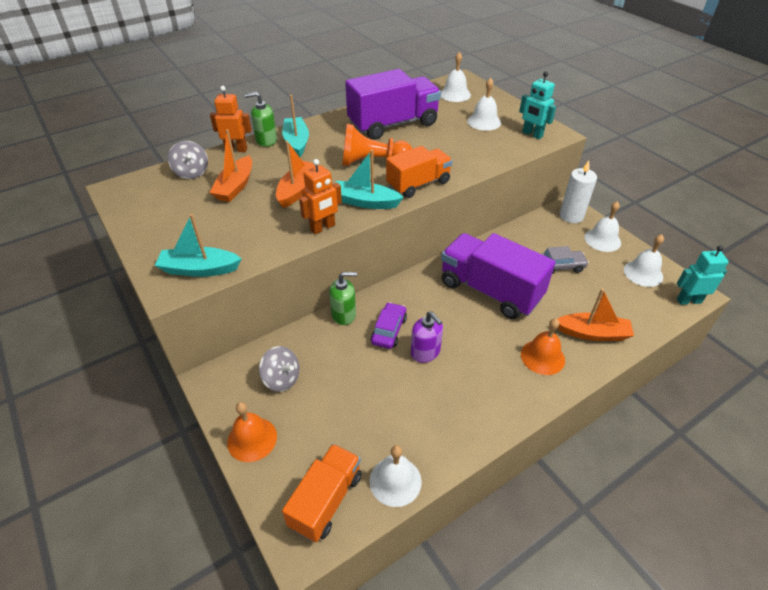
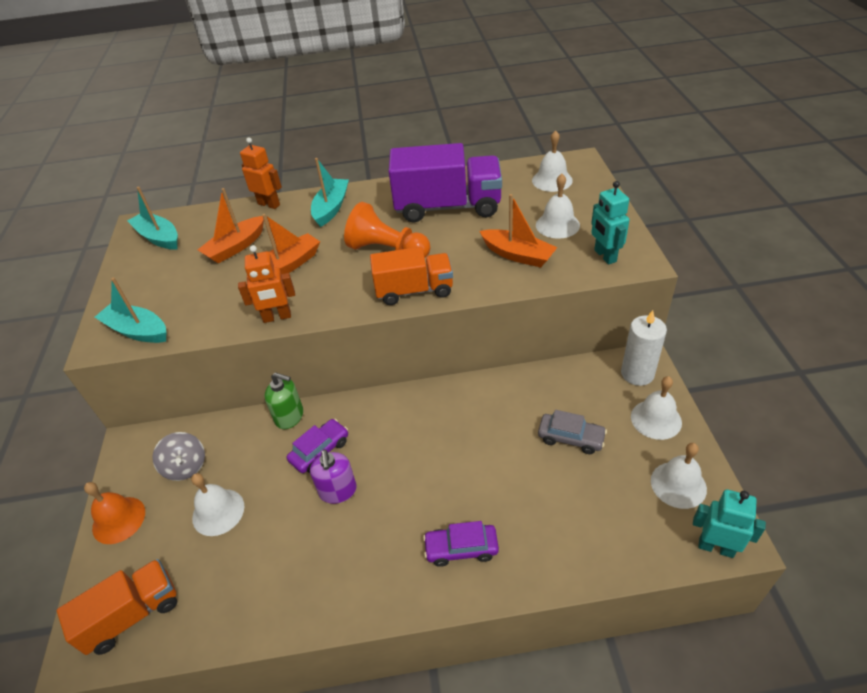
camera: 30 degrees right, 0 degrees up
(191, 172) = (211, 221): grey spinning top -> none
(266, 140) = (304, 199): green soap dispenser -> none
(365, 202) = (341, 298): turquoise boat -> turquoise boat (159, 238)
(395, 481) = (205, 625): white bell -> white bell (218, 512)
(490, 290) = (462, 441): purple truck -> none
(542, 357) = (461, 548): orange bell -> purple car
(592, 333) = (546, 542): orange boat -> orange boat (517, 255)

